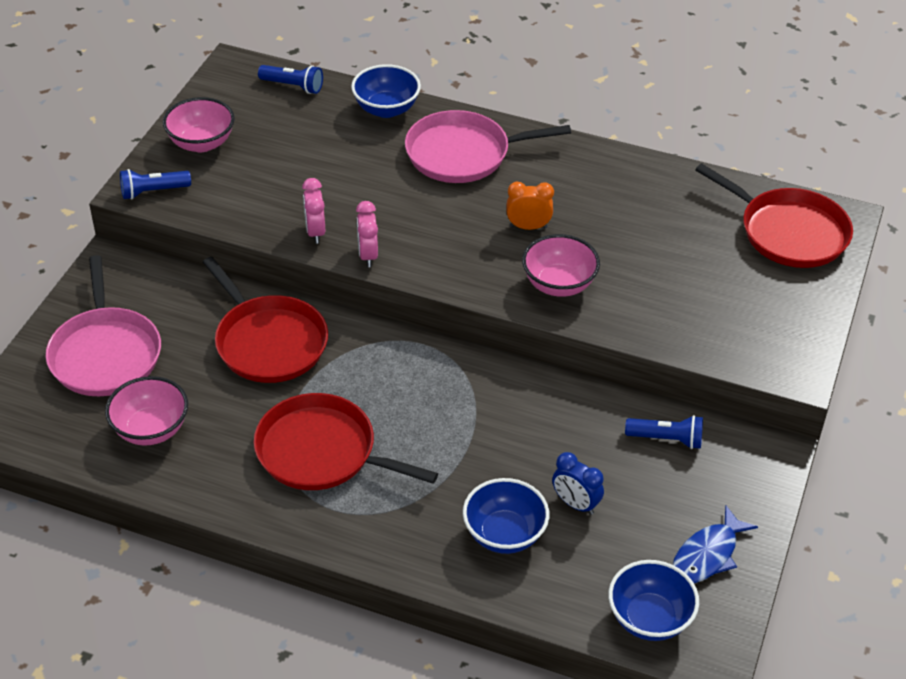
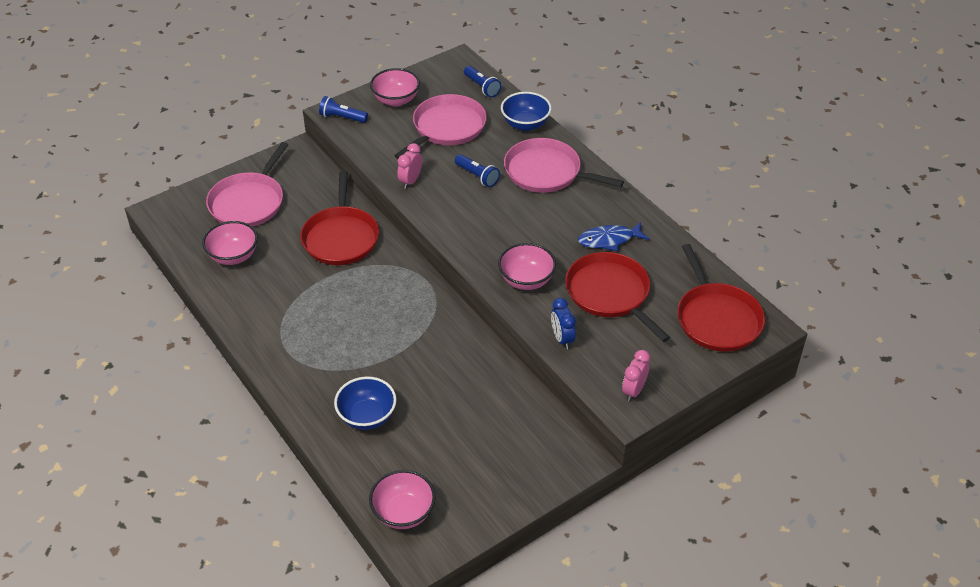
camera: 35 degrees right, 0 degrees up
(297, 151) = (446, 128): none -> pink pan
(322, 452) = (311, 315): red pan -> red pan (610, 294)
(368, 255) = (427, 209): pink clock -> pink clock (633, 391)
(528, 227) = (542, 236): orange clock -> none
(575, 504) = (426, 422): blue clock -> blue clock (562, 339)
(649, 618) = (403, 513): blue bowl -> pink bowl
(666, 439) = (520, 413): blue flashlight -> blue flashlight (477, 176)
(707, 555) = (476, 496): blue fish -> blue fish (609, 240)

